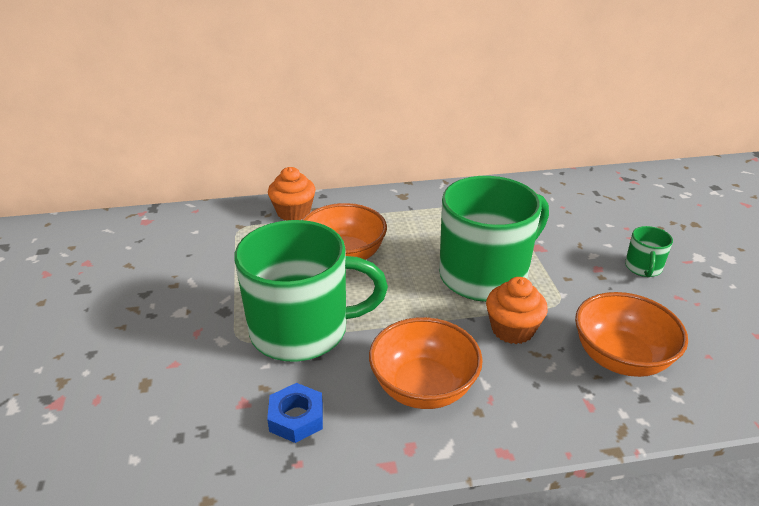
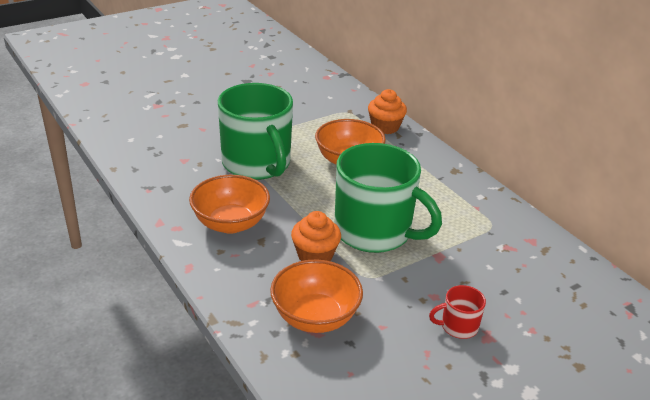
camera: 65 degrees right, 0 degrees up
(296, 418) = (181, 181): blue nut -> none
(643, 268) = (458, 326): green mug -> red mug

